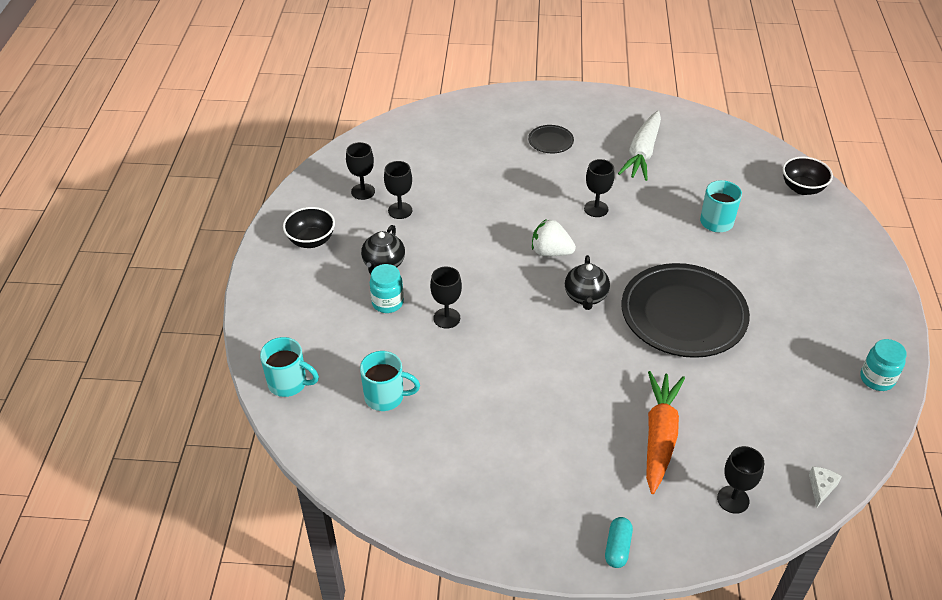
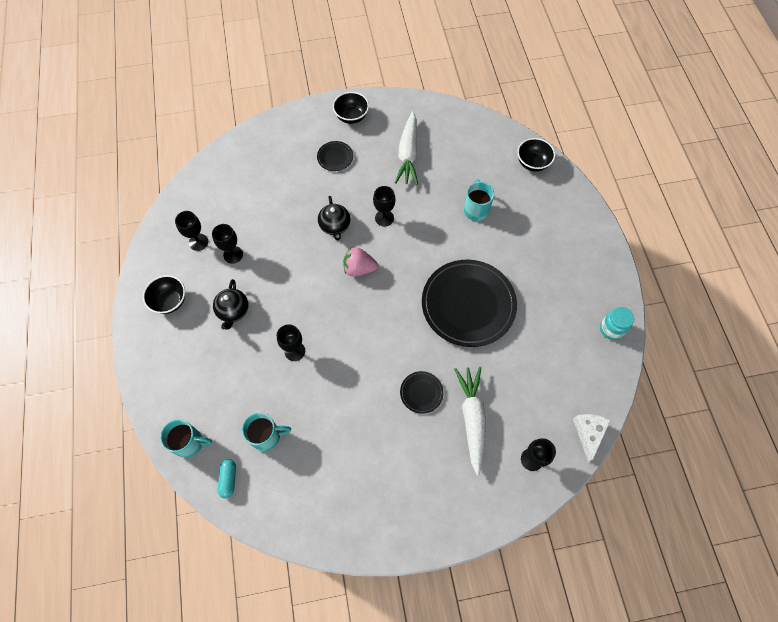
camera: 15 degrees left, 20 degrees up
(387, 303) = (246, 348): turquoise jar -> none
(550, 252) = (359, 268): white strawberry -> pink strawberry
(581, 107) = (351, 116): none -> black bowl
(585, 296) = (394, 305): black teapot -> black teapot (335, 226)
(598, 394) = (421, 393): none -> black plate
(617, 548) = (461, 522): turquoise capsule -> turquoise capsule (228, 479)
(659, 436) = (472, 419): orange carrot -> white carrot
(821, 487) = (588, 433): white cheese -> white cheese, size x1.59

